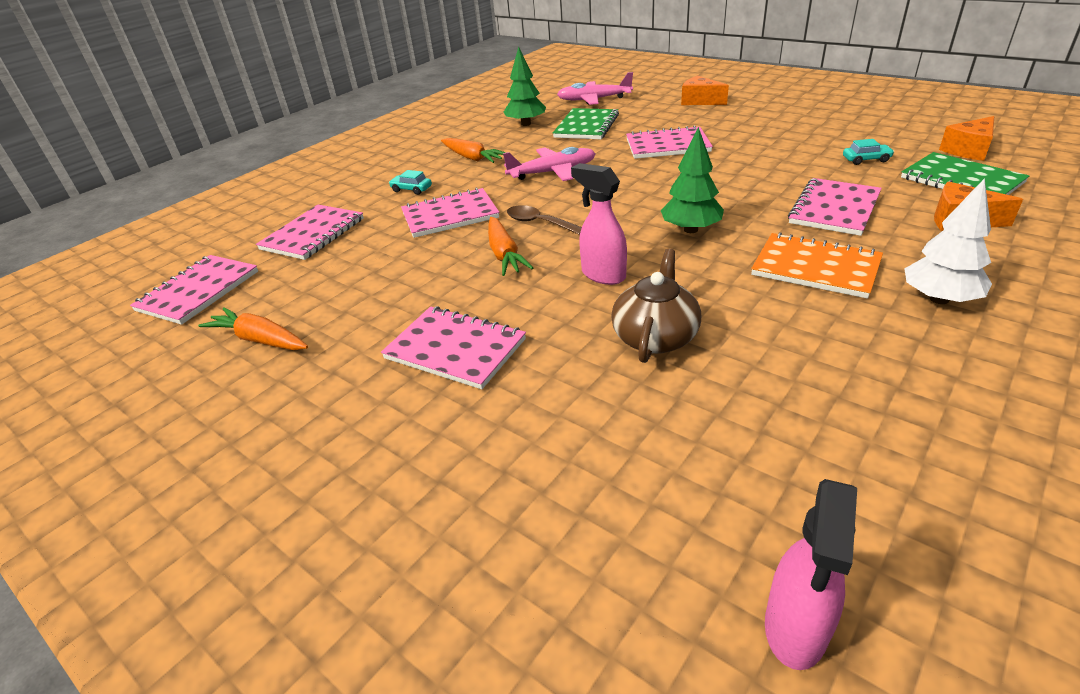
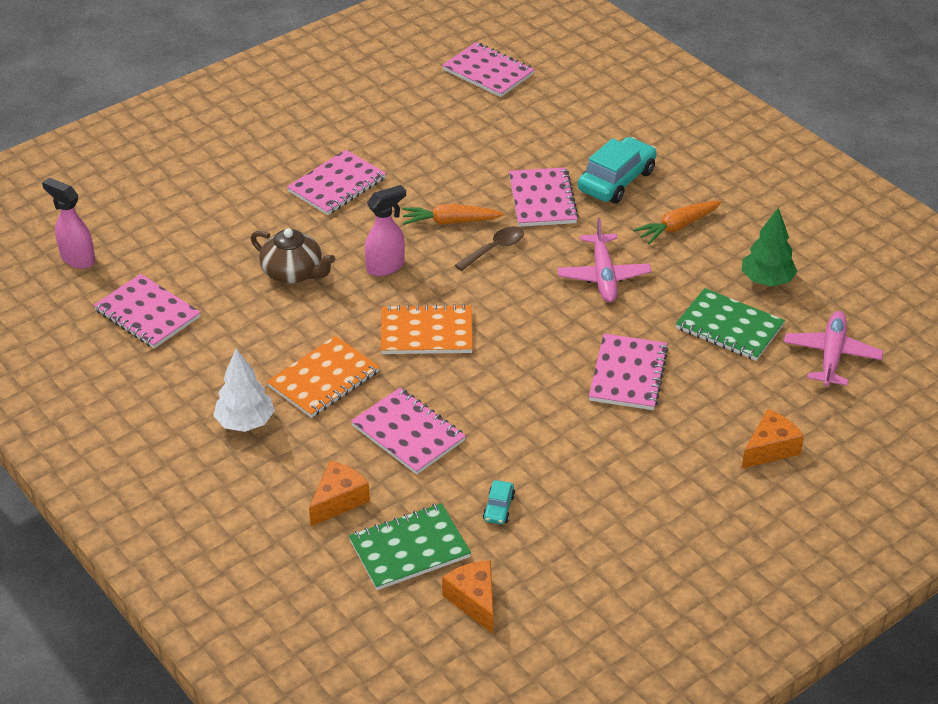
camera: 100 degrees right, 5 degrees up
(260, 340) = (402, 104): orange carrot -> none
(313, 234) = (552, 122): pink notebook -> pink notebook (147, 313)
(411, 189) = (616, 180): turquoise car -> turquoise car, size x2.16
(690, 230) = (426, 333): green tree -> orange notebook

